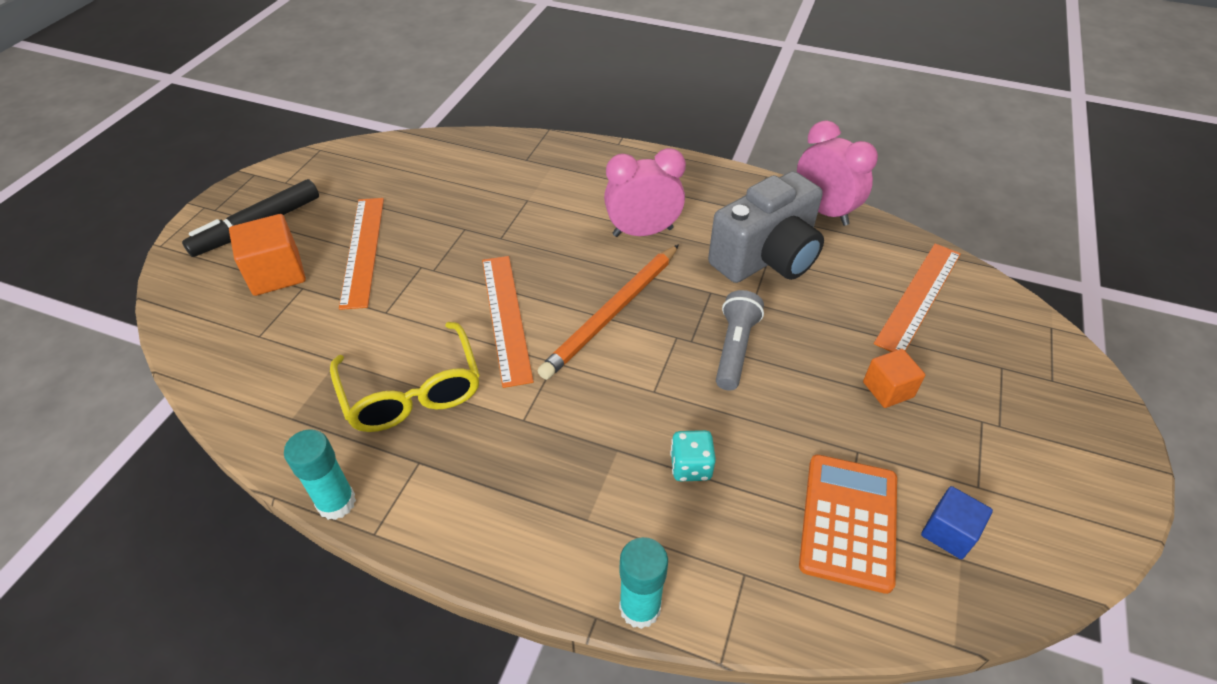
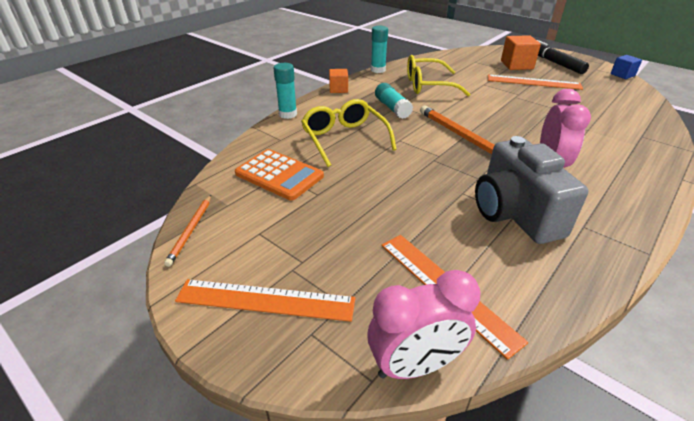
camera: 110 degrees right, 10 degrees down
(505, 317) = (471, 109): orange ruler -> orange ruler (265, 300)
(539, 426) = (392, 108): none -> turquoise glue stick
(690, 467) = (344, 139): turquoise dice -> yellow glasses
(734, 349) = (420, 173): grey flashlight -> none
(824, 211) = (588, 274): pink clock -> pink clock (415, 365)
(888, 389) = (355, 225): orange cube -> orange cube (338, 89)
(948, 532) = (244, 206): blue cube -> blue cube (622, 75)
(1042, 575) = (191, 230): none -> orange pencil

